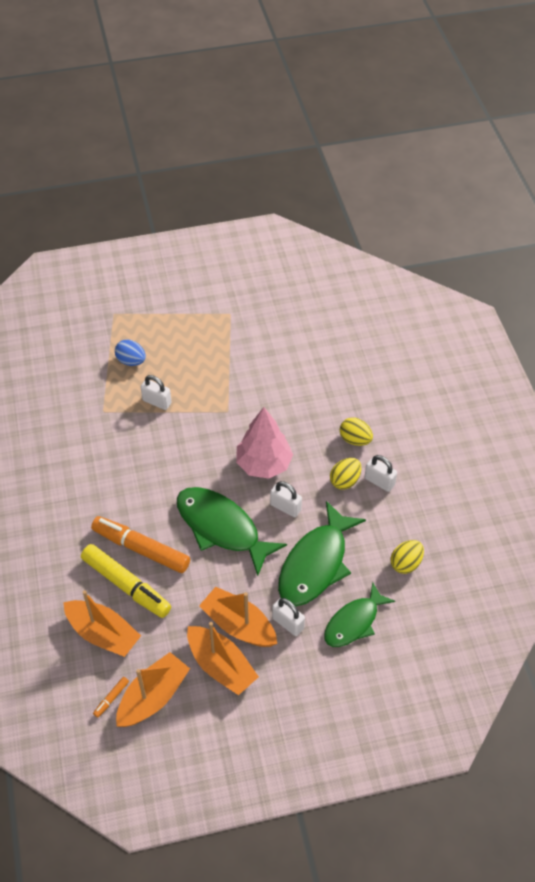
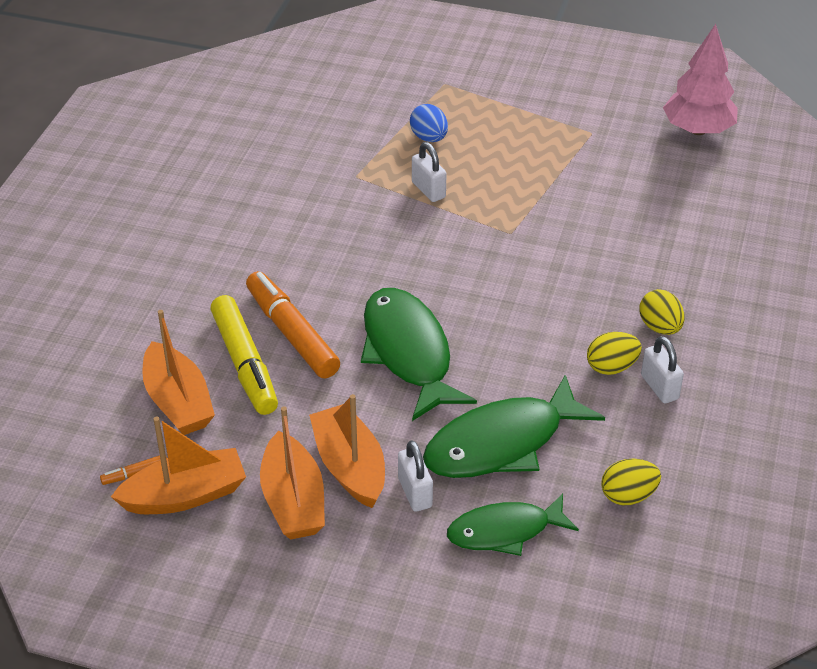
camera: 30 degrees right, 10 degrees down
(264, 464) = (515, 306): pink tree -> pink tree (697, 130)
(285, 507) = (508, 364): white padlock -> none

